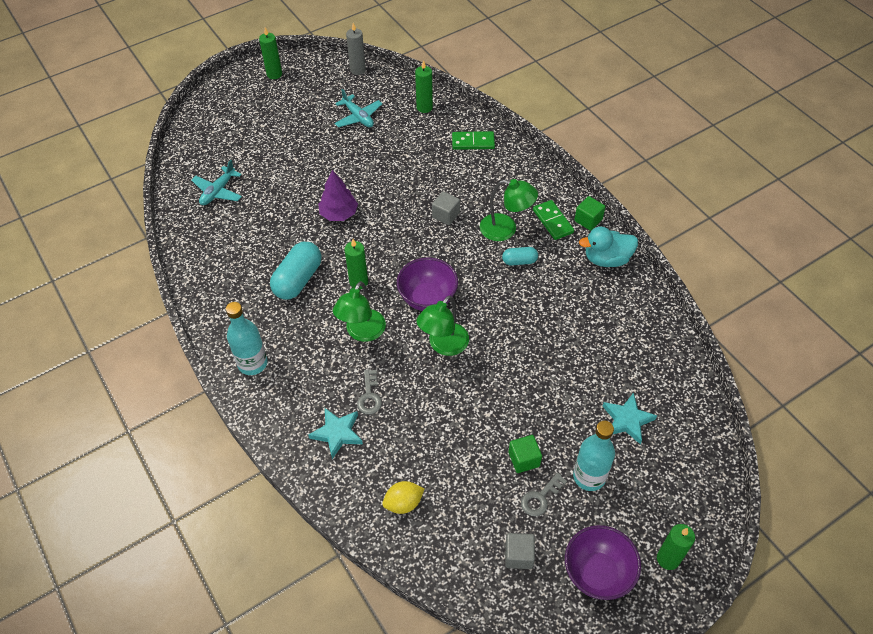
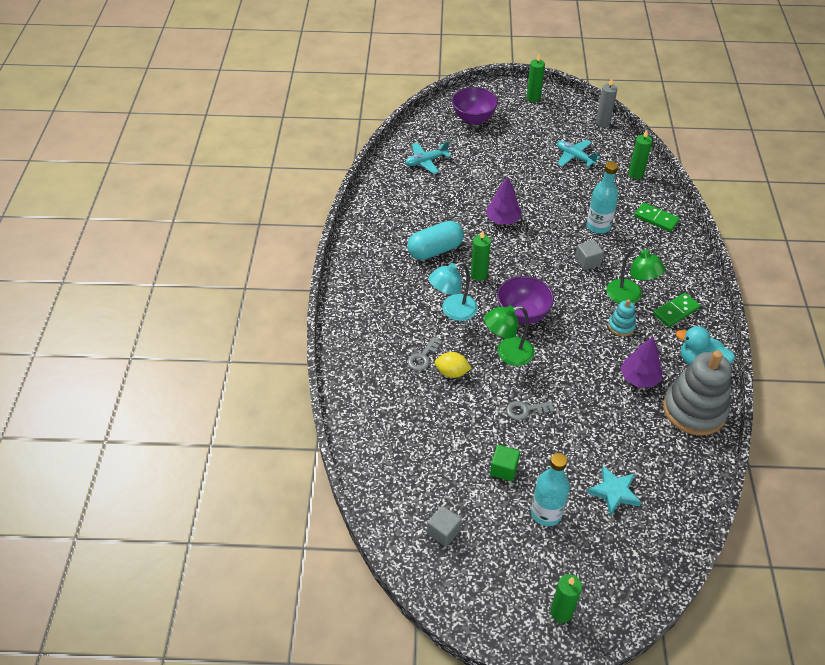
camera: 35 degrees right, 5 degrees down
(252, 363) = (358, 289): turquoise bottle -> turquoise bottle (598, 226)
(337, 433) = (379, 369): turquoise star -> none
(358, 117) = (574, 157): turquoise plane -> turquoise plane turned 135 degrees clockwise
(362, 332) = (453, 311): green lamp -> turquoise lamp
(403, 503) = (388, 443): yellow lemon -> yellow lemon (452, 372)
(519, 261) = (621, 326): turquoise capsule -> turquoise stacking toy
(540, 498) = (494, 503): grey key -> grey key (525, 410)
(552, 221) = (676, 311): green domino -> green domino turned 45 degrees clockwise
(569, 301) = (639, 378): none -> purple tree
(588, 220) = (709, 326): green cube -> none
(597, 573) = (495, 584): purple bowl -> purple bowl (473, 118)
(632, 304) = (694, 410): none -> grey stacking toy

